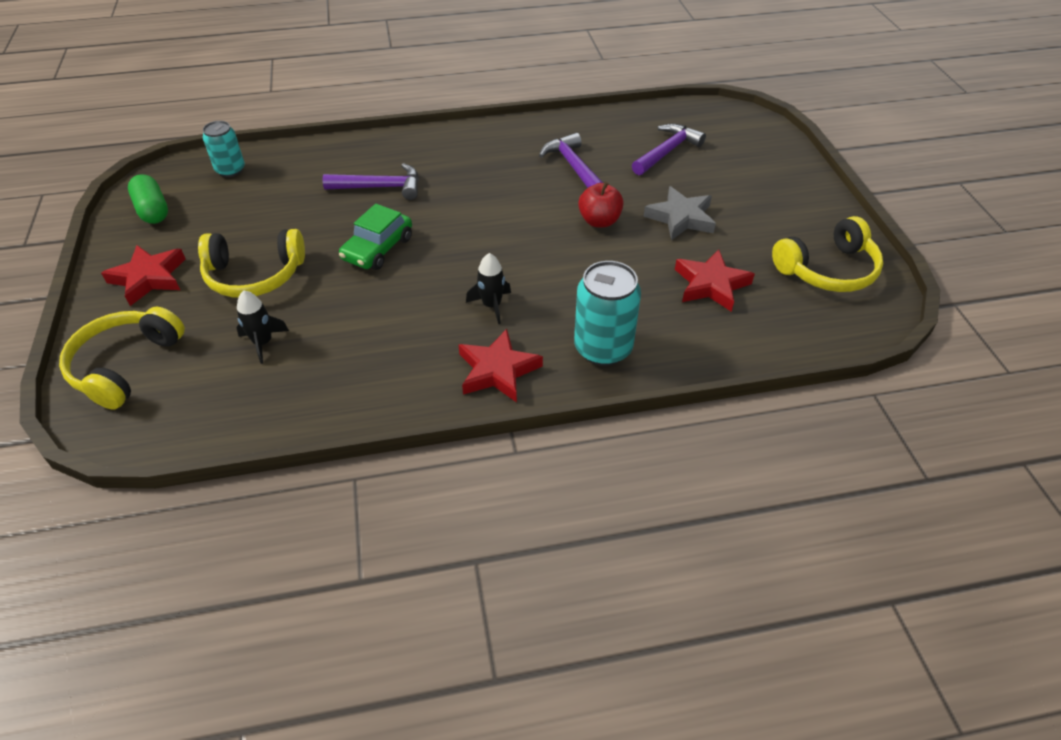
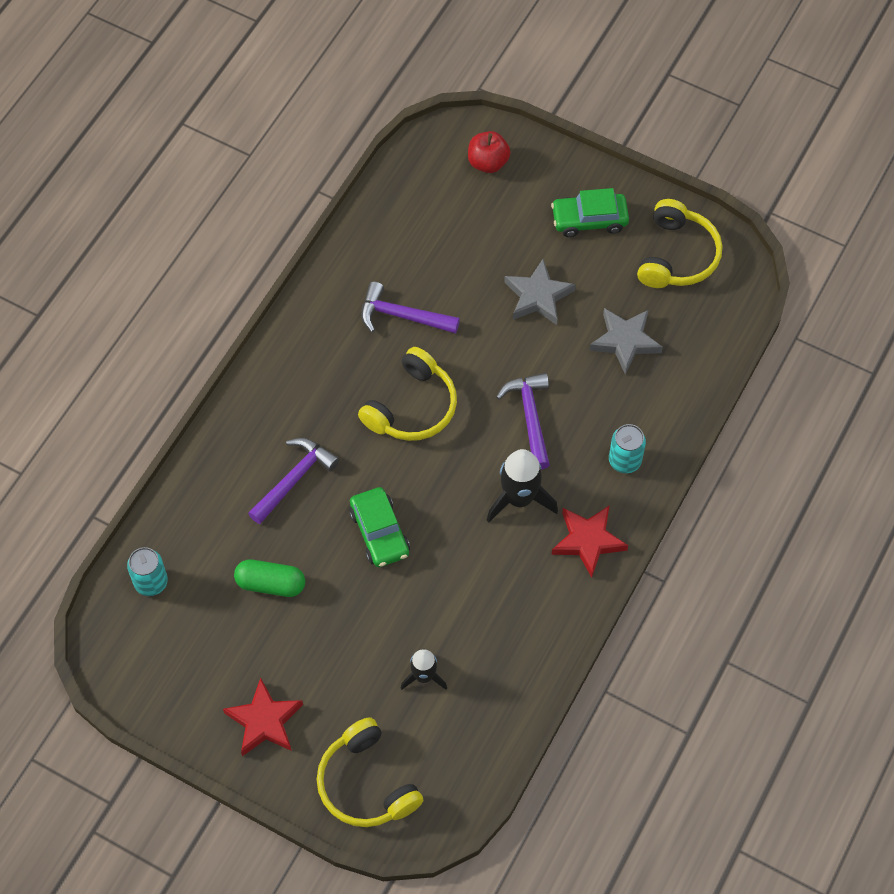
camera: 50 degrees left, 15 degrees up
(153, 210) = (160, 675): green capsule -> green capsule (270, 584)
(254, 275) = (332, 641): yellow headphones -> yellow headphones (412, 407)
(492, 305) = (519, 498): black rocket -> black rocket, size x1.61
(599, 221) = (490, 354): red apple -> red apple (488, 162)
(603, 348) = (625, 460): turquoise can -> turquoise can, size x0.64
(667, 152) = (448, 232): purple hammer -> purple hammer (530, 417)
(711, 284) = (625, 341): red star -> grey star
(781, 207) = (589, 219): none -> green car

